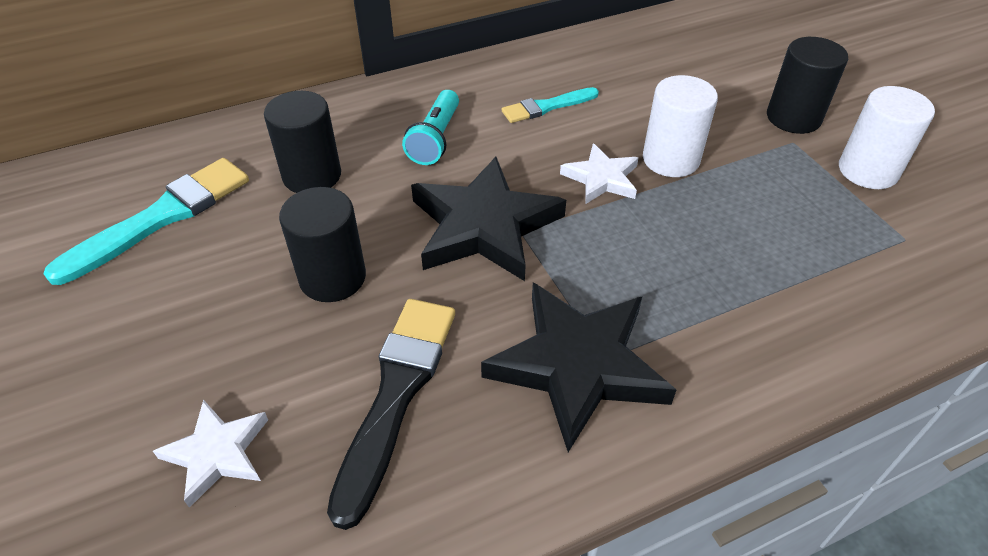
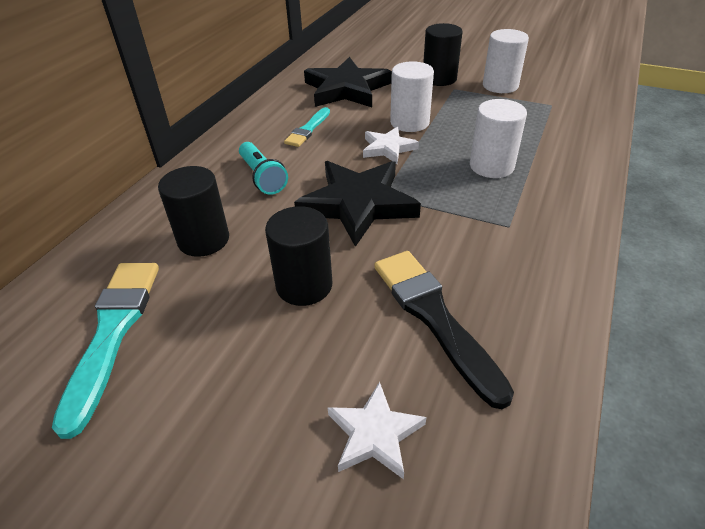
camera: 40 degrees left, 5 degrees down
(577, 365) = (501, 238): black star -> black star (346, 89)
(692, 273) = (491, 166): none -> white cylinder

